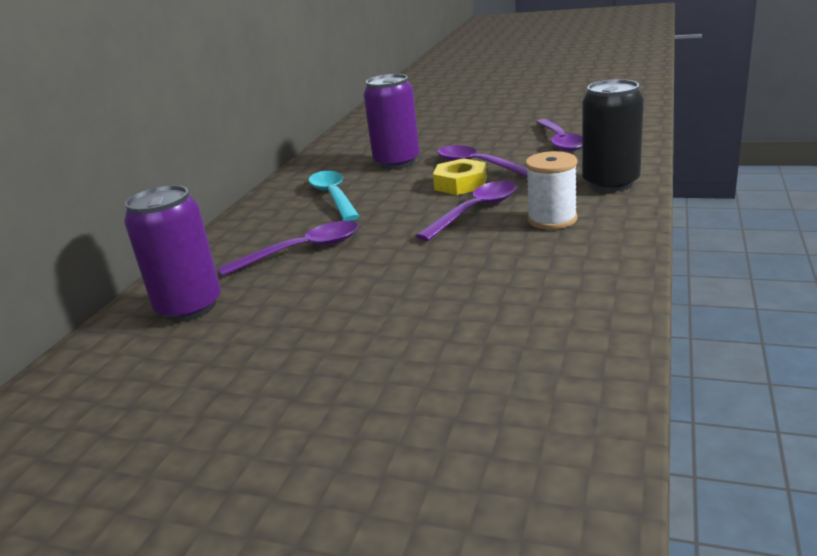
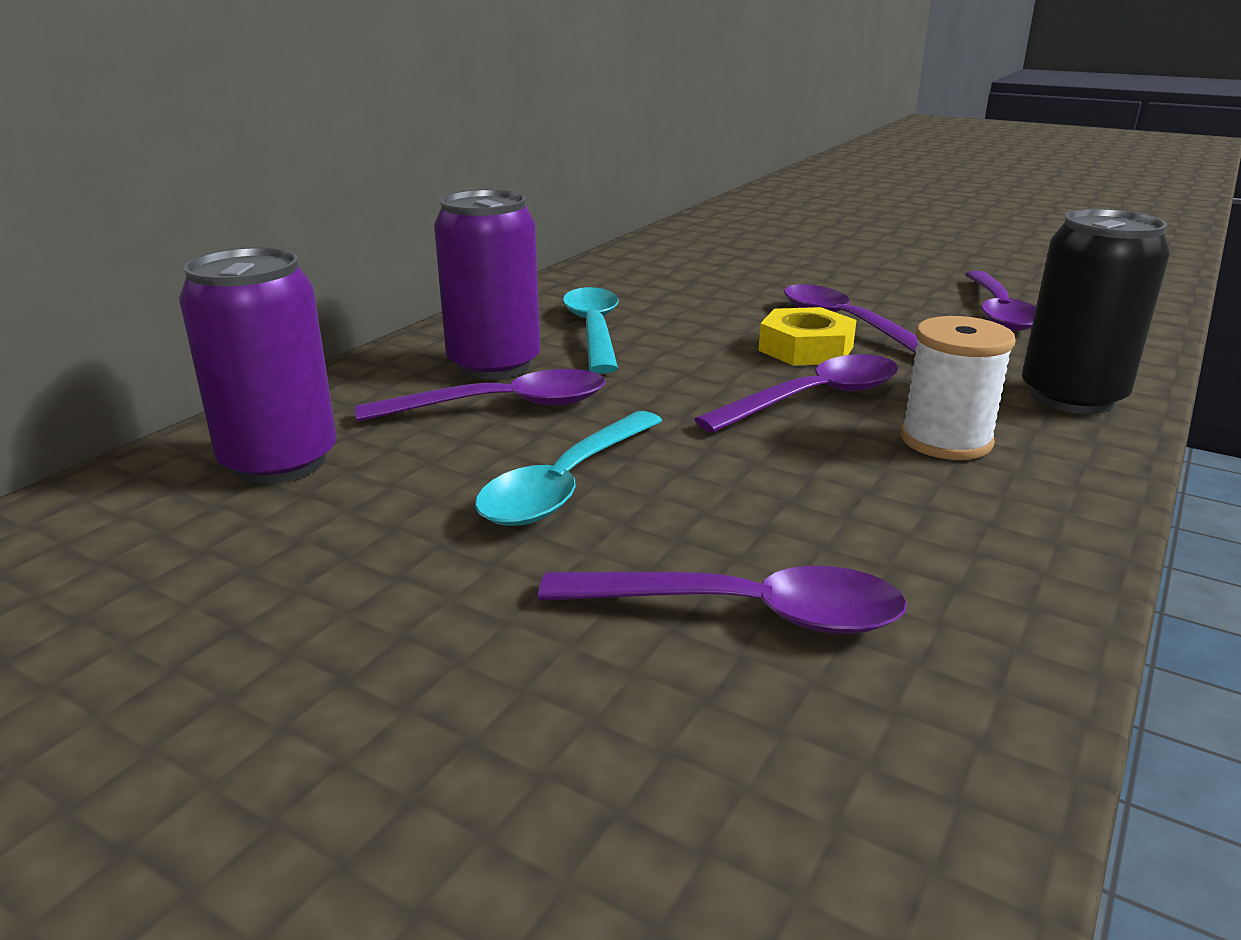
camera: 10 degrees right, 0 degrees up
(360, 284) = (567, 484): none -> turquoise spoon
(397, 162) = (716, 296): purple can -> purple can (494, 365)
(478, 324) = (743, 612): none -> purple spoon

